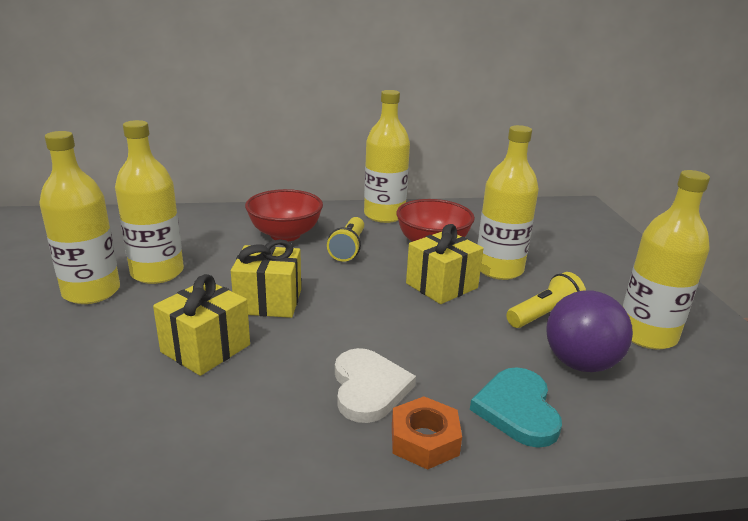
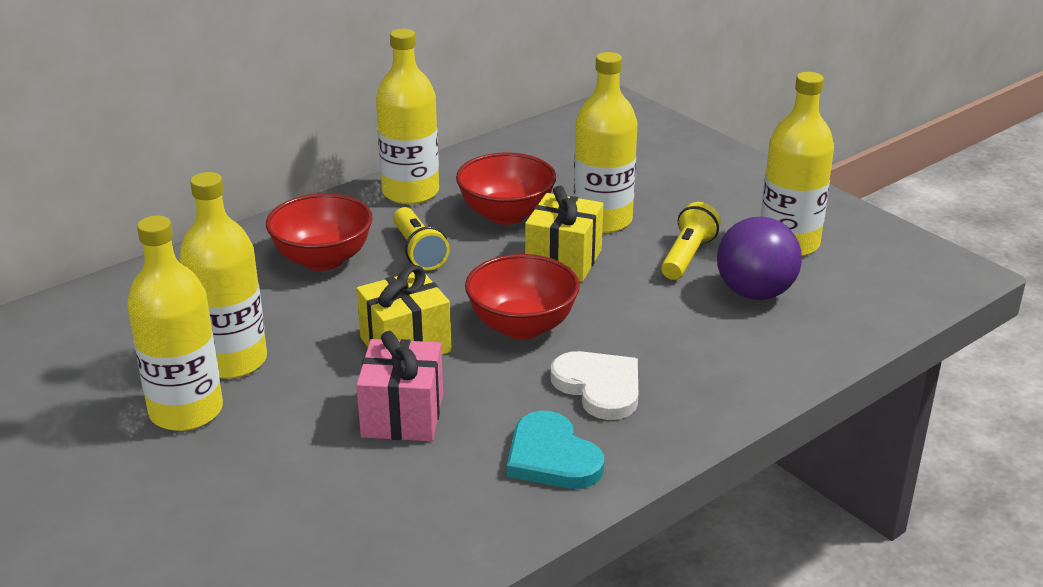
camera: 30 degrees left, 5 degrees up
(205, 348) = (402, 415): yellow gift -> pink gift
(361, 319) = (522, 326): none -> red bowl
(424, 440) = (688, 409): orange nut -> none
(517, 409) = (737, 354): turquoise heart -> turquoise heart (552, 457)

